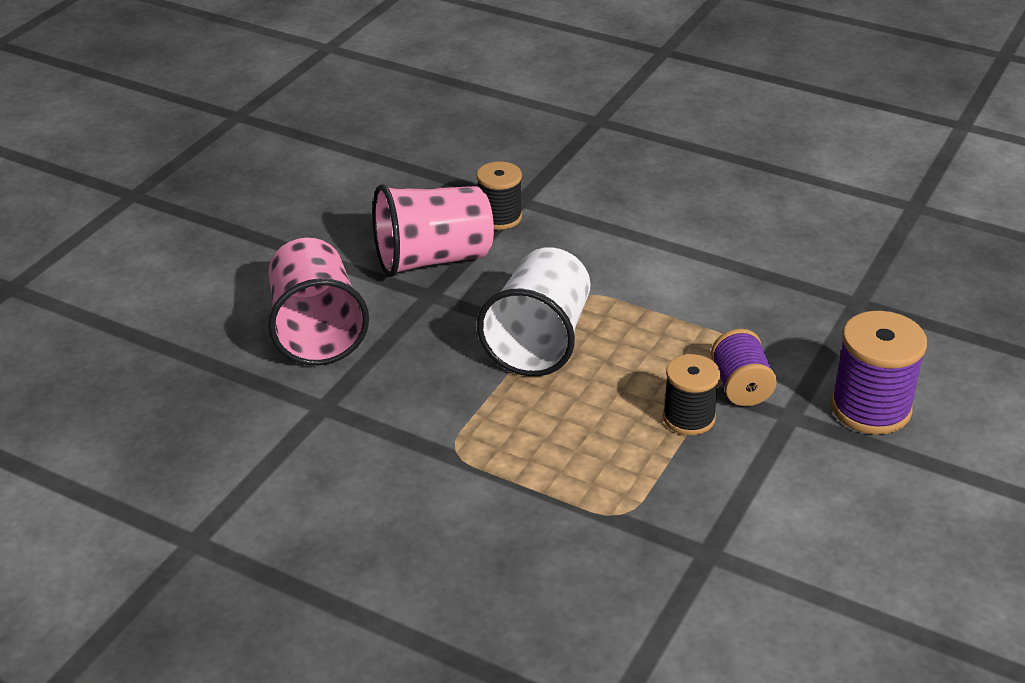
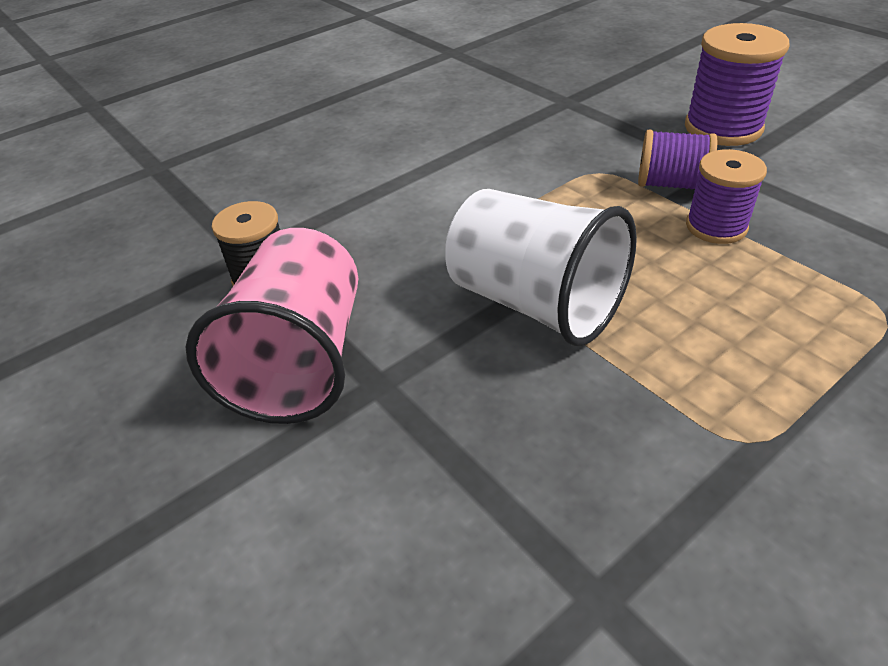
camera: 65 degrees left, 5 degrees up
(316, 330) = (384, 556): pink cup -> none
(689, 418) = (716, 226): black spool -> purple spool

